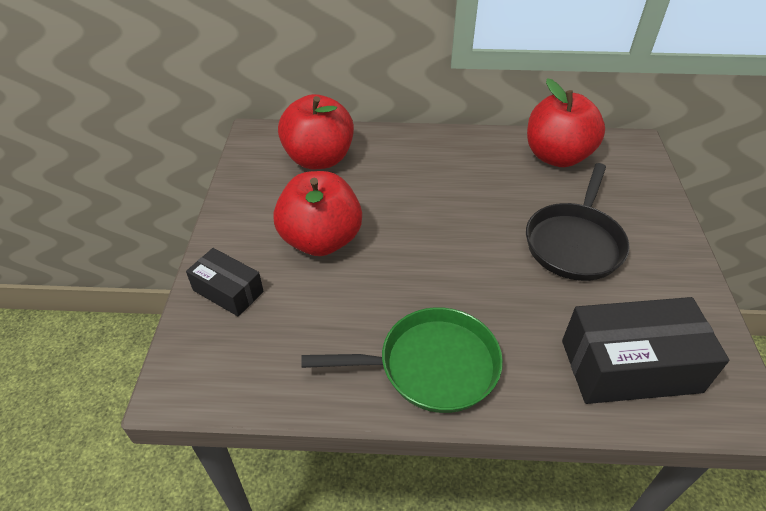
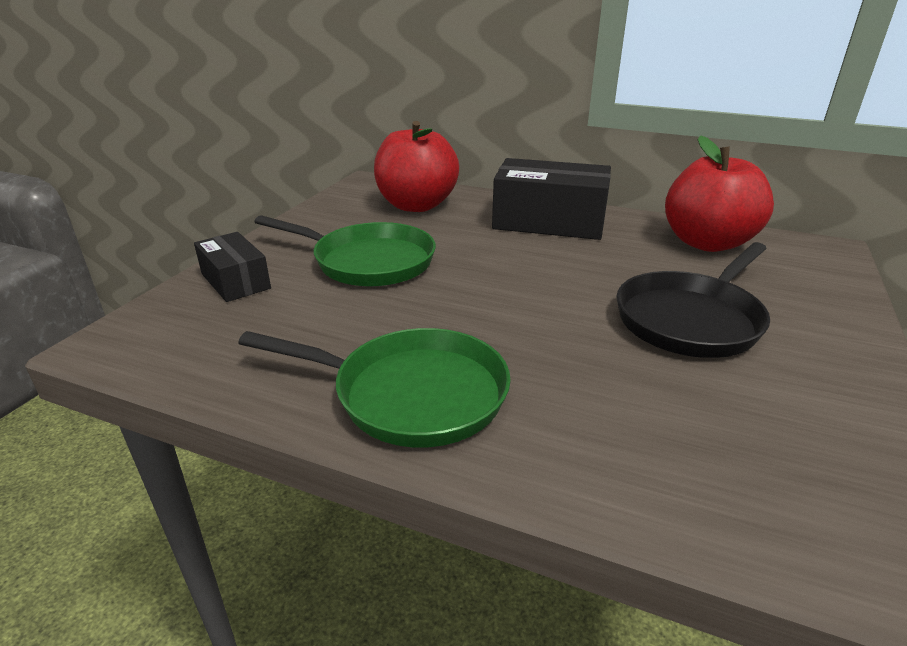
camera: 20 degrees right, 15 degrees down
(321, 240) = (368, 261): red apple -> green pan
(630, 366) = (715, 466): black box -> black box (549, 222)

